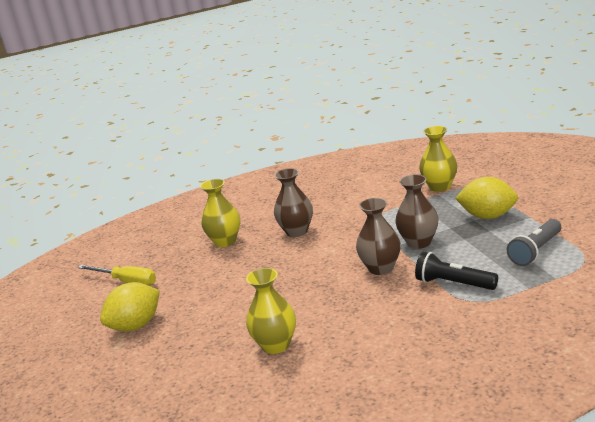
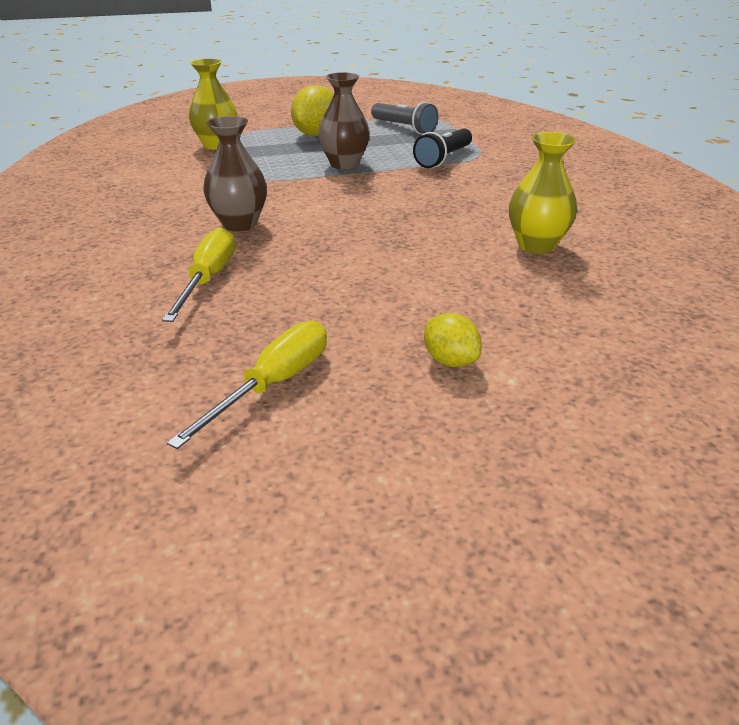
camera: 90 degrees left, 10 degrees up
(136, 326) = (450, 361): yellow lemon -> yellow lemon, size x0.59
(225, 241) = (208, 279): yellow vase -> yellow screwdriver
(381, 268) = (389, 184): brown vase -> none

